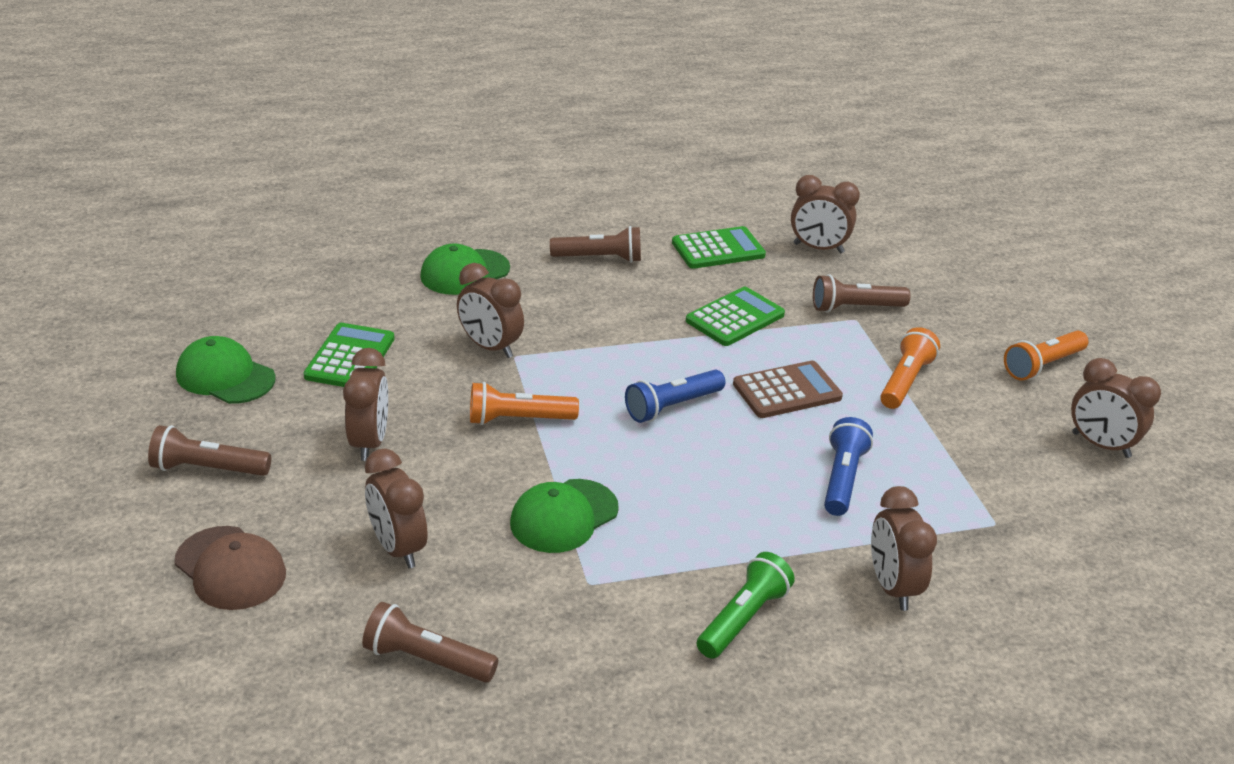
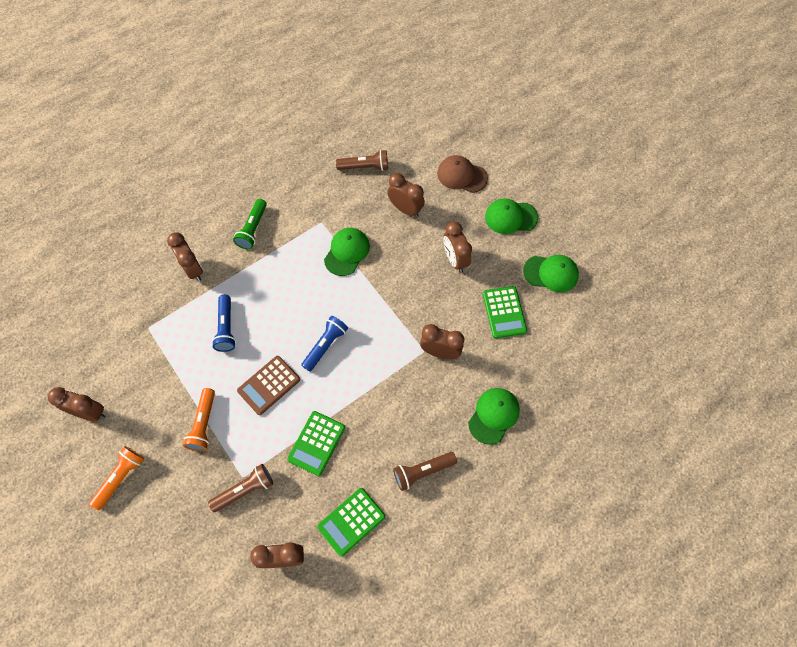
camera: 160 degrees right, 30 degrees up
(208, 469) = (510, 217): brown flashlight -> green cap
(518, 419) = (397, 303): orange flashlight -> none

